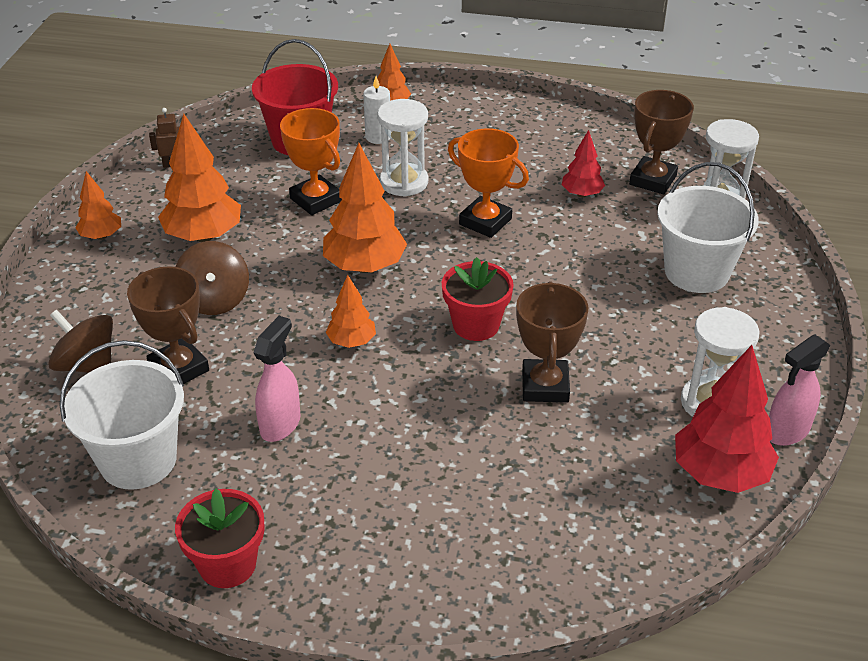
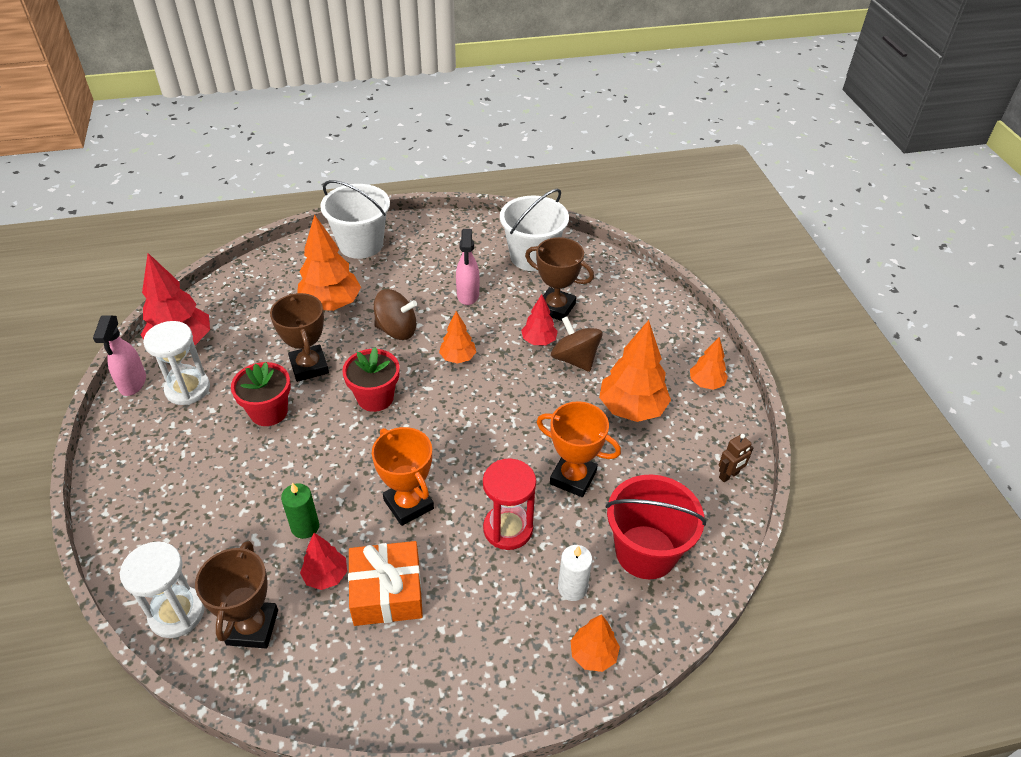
camera: 155 degrees right, 5 degrees up
(87, 365) = (613, 294): brown spinning top -> brown spinning top (397, 330)
(227, 564) = (447, 229): red flower pot -> red flower pot (269, 412)
(238, 333) = (538, 341): none -> red tree
(365, 266) = (486, 422): orange tree -> orange tree (331, 304)
(404, 182) = (508, 529): white hourglass -> red hourglass
(485, 222) = (408, 504): orange trophy -> orange trophy turned 45 degrees clockwise
(532, 172) = (387, 592): none -> orange gift
(592, 231) = (305, 527): none -> green candle
(696, 272) = (200, 509): white bucket -> white bucket (361, 244)
(786, 432) = (133, 383): pink spray bottle -> pink spray bottle turned 150 degrees clockwise

